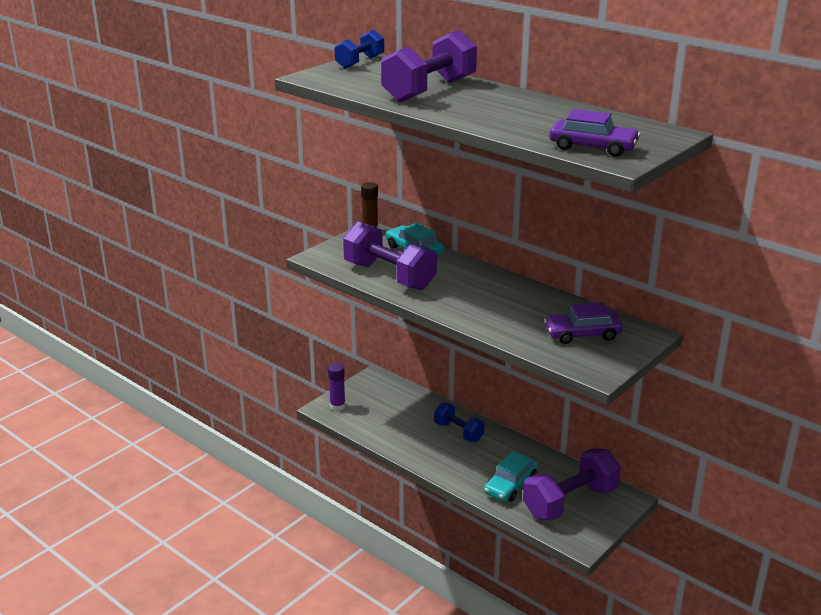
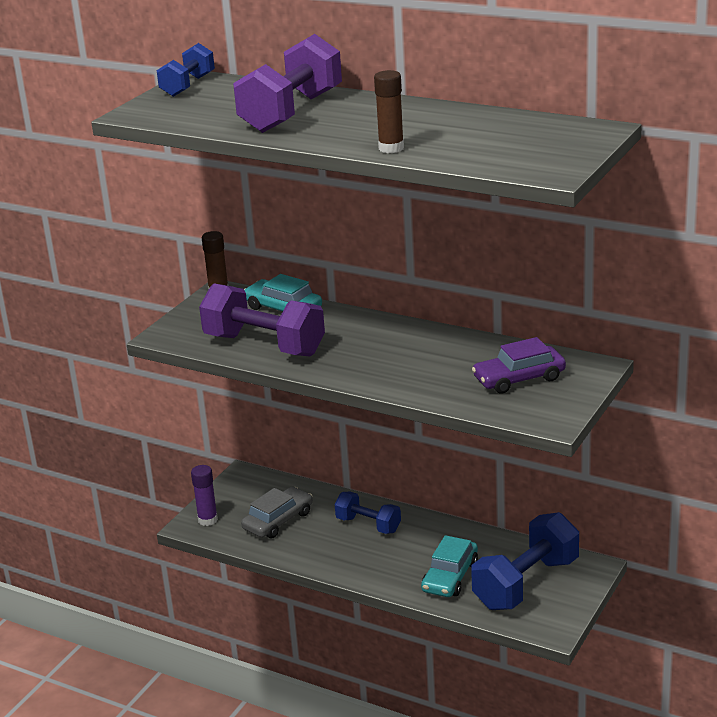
camera: 10 degrees left, 0 degrees up
(390, 416) = (278, 521): none -> grey car
(495, 126) = (391, 148): none -> brown glue stick
(570, 502) = (526, 583): purple dumbbell -> blue dumbbell
(593, 147) = (513, 159): purple car -> none

